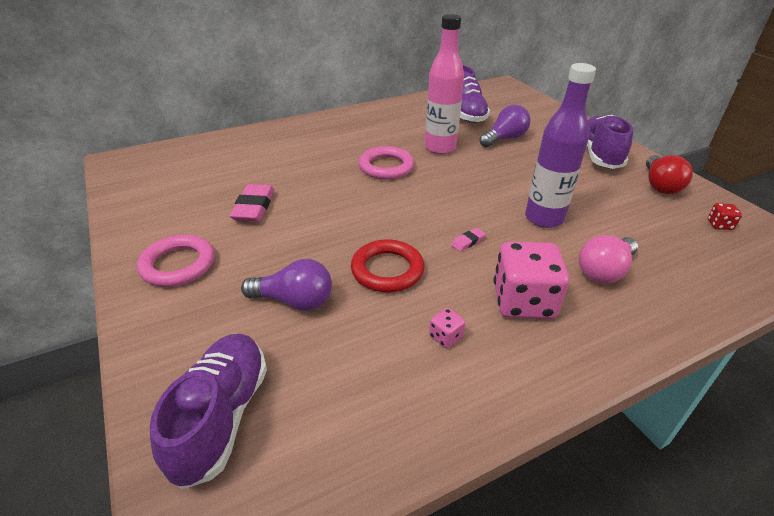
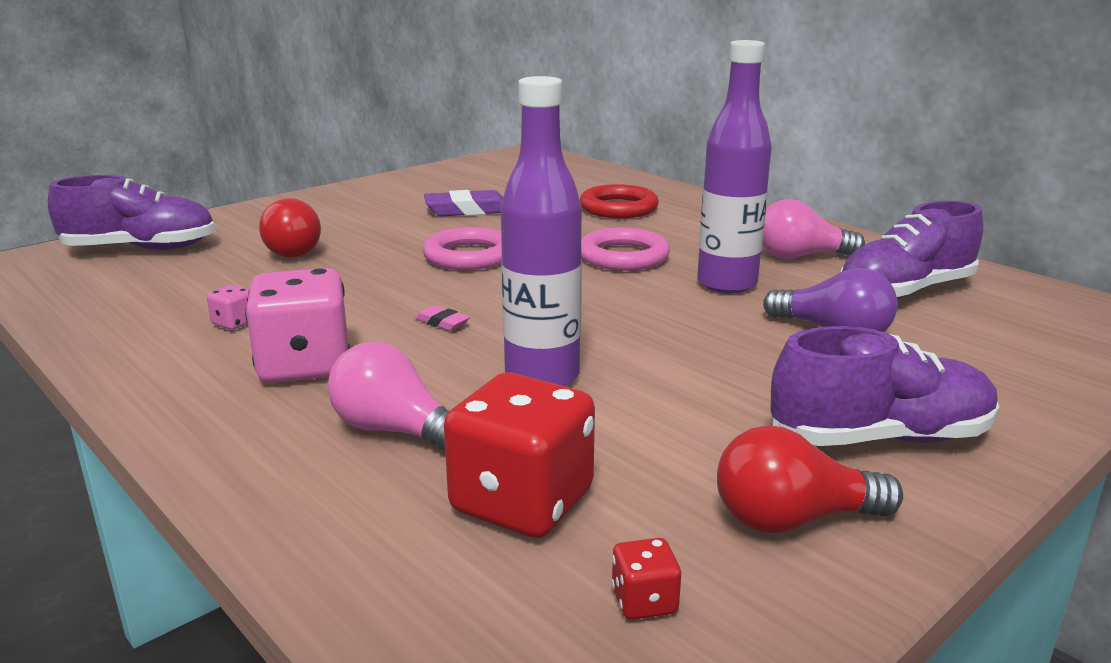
camera: 75 degrees right, 15 degrees down
(178, 265) = (349, 202): pink ring -> pink ring (469, 256)
(254, 207) = (467, 210): pink eraser -> purple eraser
(294, 301) = (296, 250): purple light bulb -> red light bulb
(387, 270) = (360, 283): red ring -> red ring (618, 208)
(410, 122) = (800, 256): none -> pink light bulb
(440, 148) = (726, 284): pink bottle -> purple bottle
(662, 241) = (522, 502): none -> red dice

